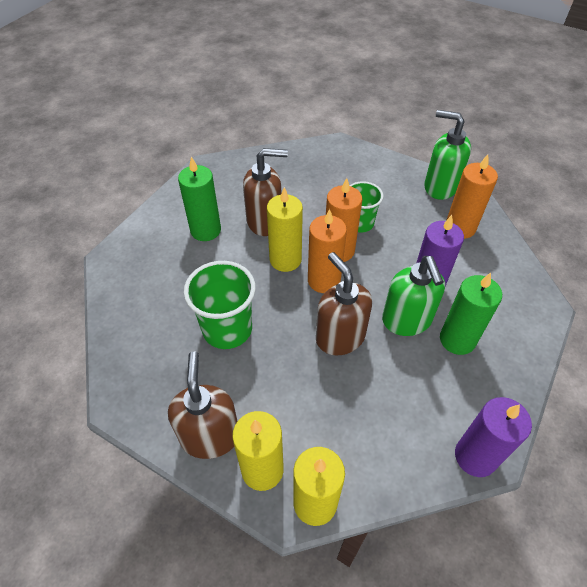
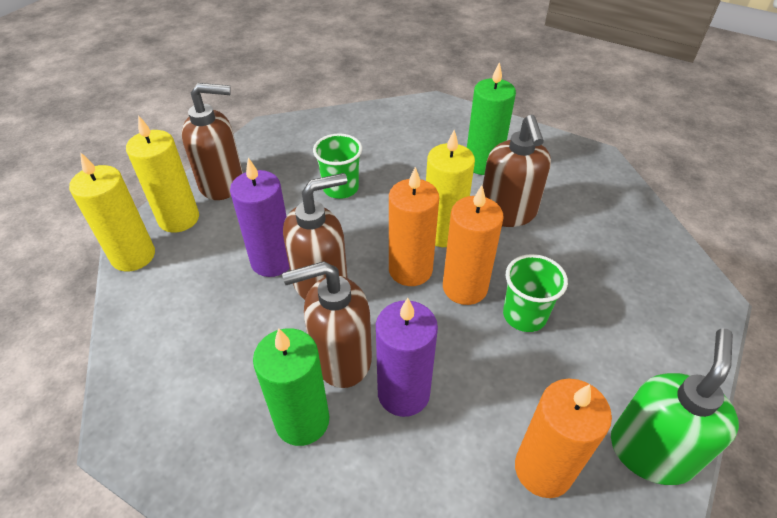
camera: 90 degrees right, 5 degrees down
(227, 329) = (340, 188): green cup -> green cup, size x0.66
(407, 320) = (341, 358): green soap dispenser -> brown soap dispenser
(475, 456) = (127, 411): purple candle -> purple candle (272, 261)

